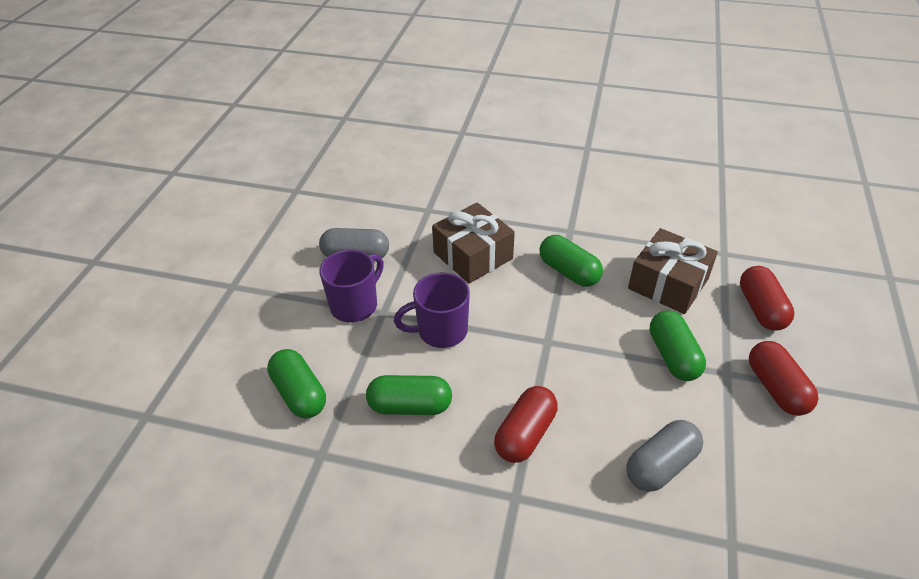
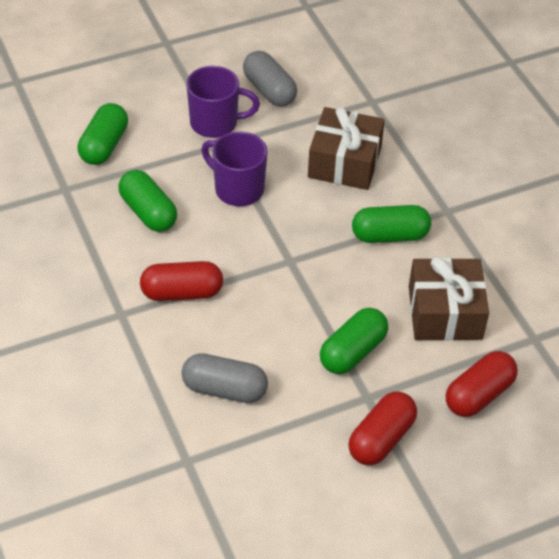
camera: 50 degrees right, 5 degrees up
(569, 271) = (390, 235): green capsule -> green capsule turned 75 degrees clockwise

